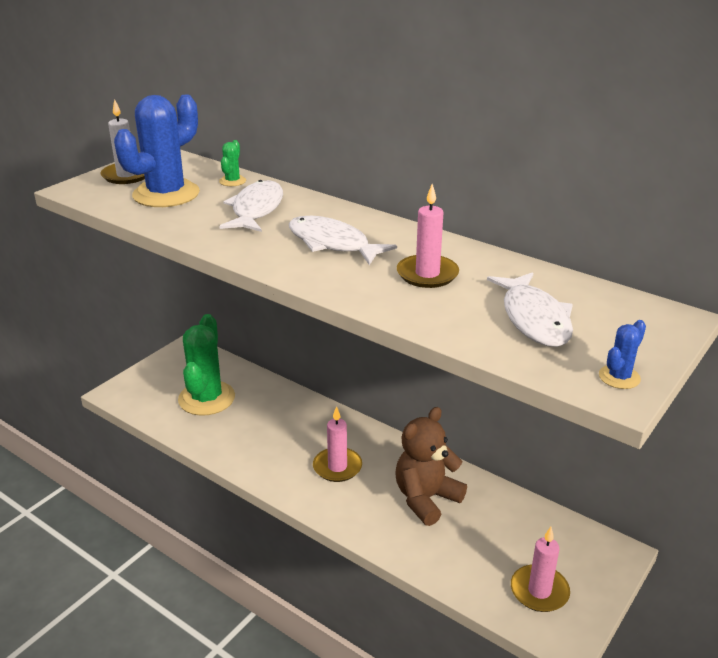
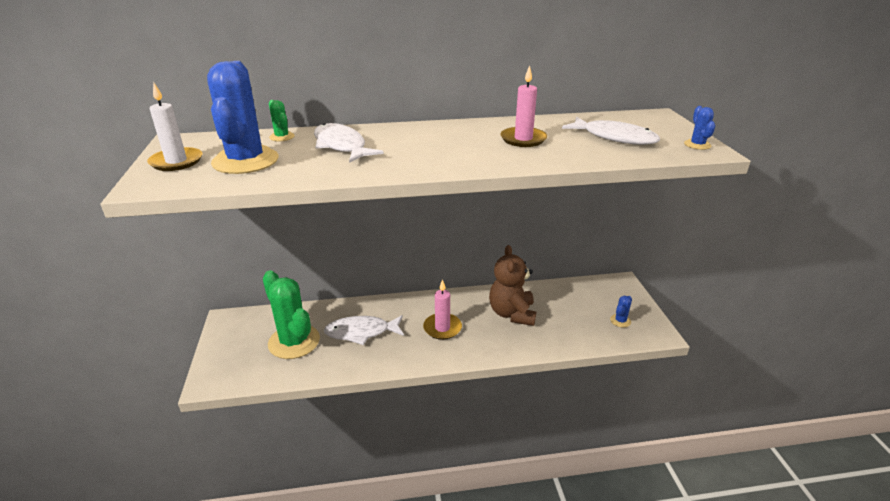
camera: 45 degrees left, 0 degrees up
(332, 243) = (437, 145): white fish -> white fish (361, 332)
(539, 591) = (620, 321): pink candle -> blue cactus

